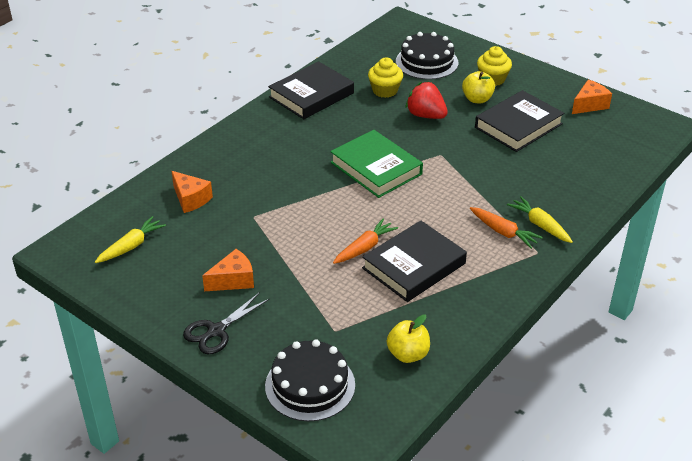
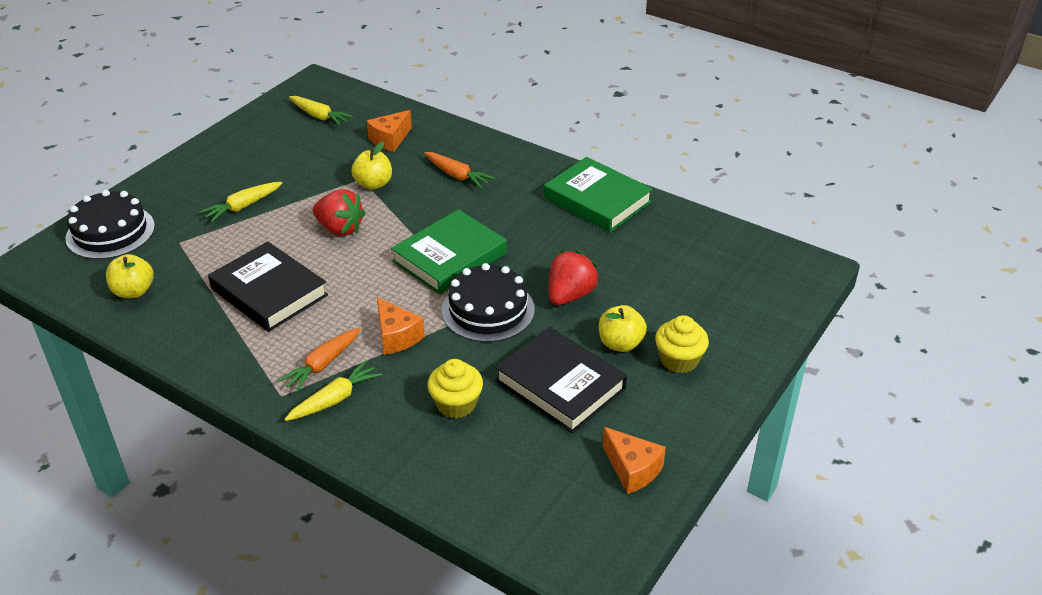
camera: 85 degrees right, 0 degrees up
(216, 331) = (195, 174): black scissors -> none
(233, 280) = (263, 176): orange cheese -> orange cheese (396, 336)
(263, 209) = (373, 184): none -> yellow apple
(282, 290) = (243, 206): none -> yellow carrot
(311, 95) = (597, 200): black book -> green book
(328, 227) = (340, 229): none -> red strawberry
(364, 248) = (303, 255): orange carrot -> orange carrot (457, 175)
(385, 90) = (622, 258): yellow cupcake -> yellow cupcake (456, 404)
(427, 62) = (706, 293): black cake -> black cake (488, 310)

